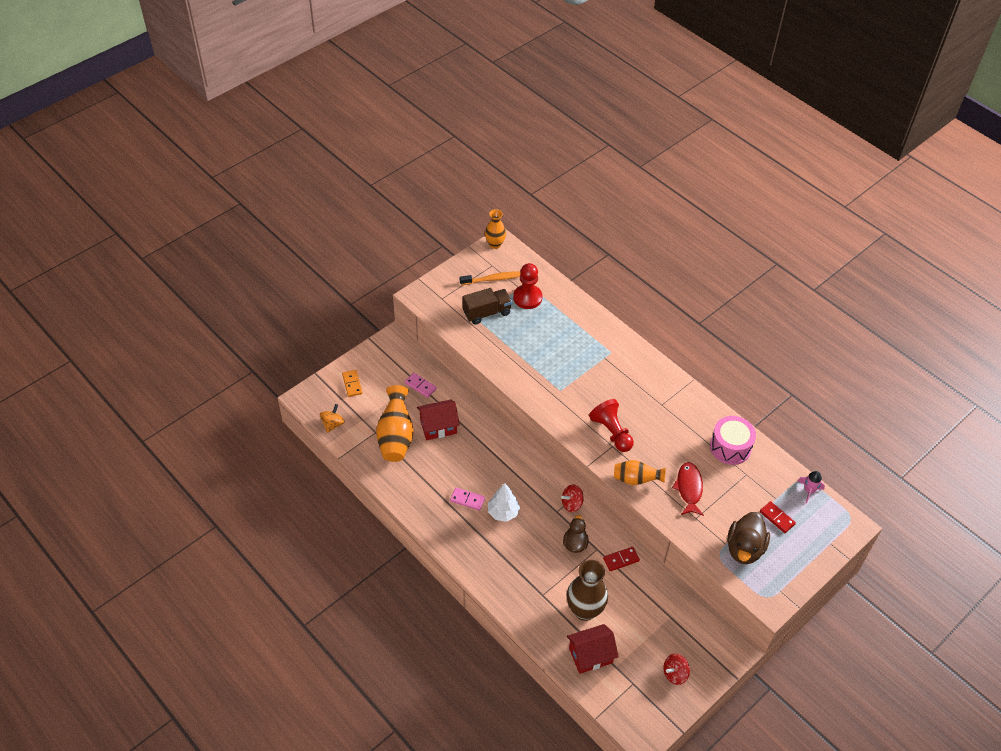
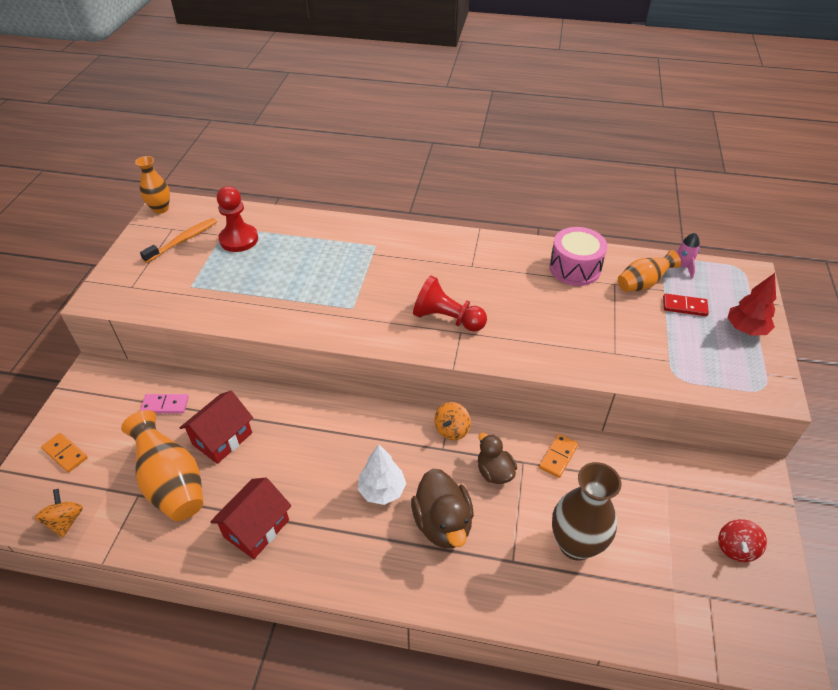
camera: 35 degrees left, 5 degrees down
(467, 500) = (325, 504): pink domino -> none
(487, 313) = (201, 275): brown truck -> none
(571, 504) = (452, 430): red spinning top -> orange spinning top
(590, 655) = (633, 597): red house -> red house (256, 528)
(621, 559) = (558, 456): red domino -> orange domino
(636, 479) = (518, 351): orange vase -> orange vase (642, 284)
(689, 488) = (578, 328): red fish -> none
(744, 548) = (690, 354): brown duck -> brown duck (443, 523)
(801, 557) = (745, 329): none -> red tree

